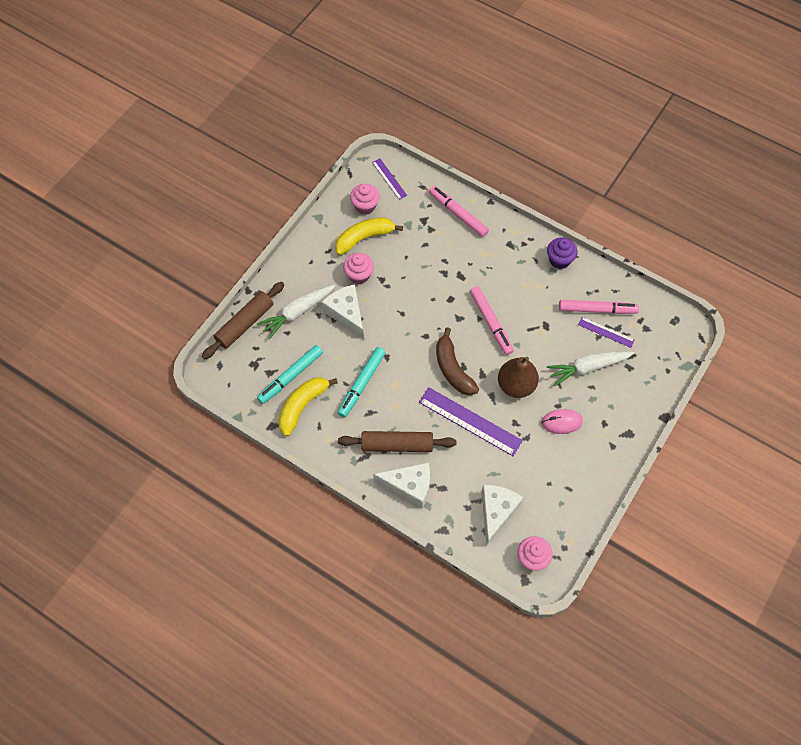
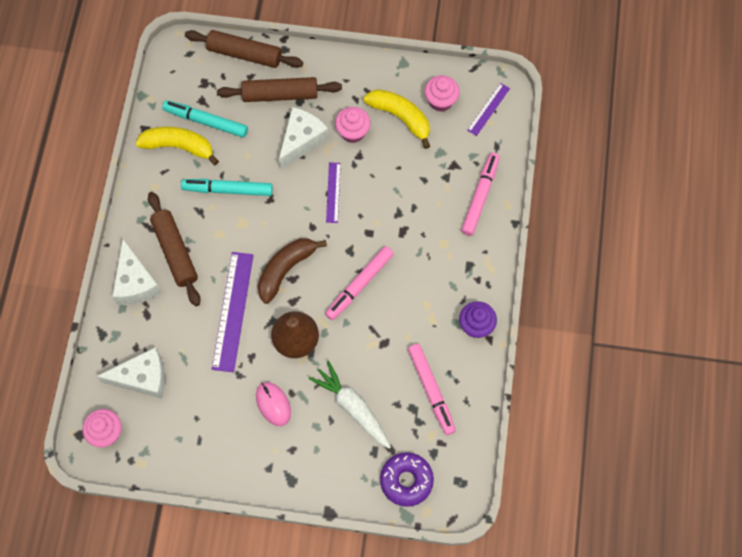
camera: 65 degrees right, 5 degrees up
(297, 313) = (280, 94): white carrot -> brown rolling pin
(606, 332) = (407, 410): purple ruler -> purple ruler (333, 192)
(660, 355) = (406, 480): none -> purple donut

